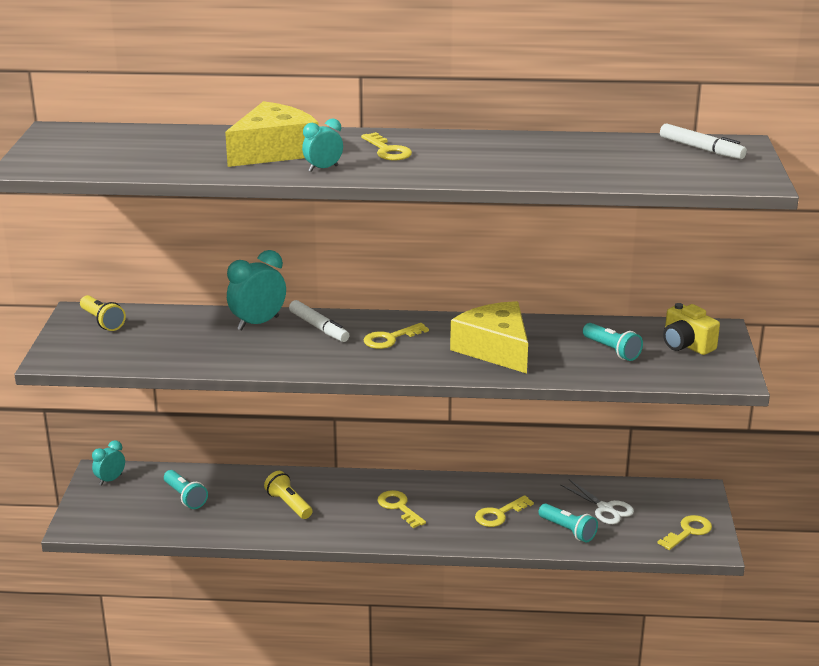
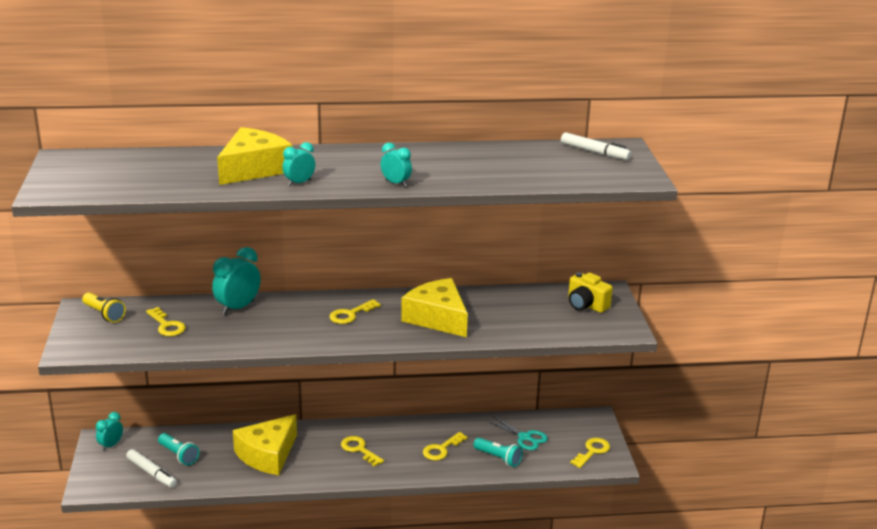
camera: 10 degrees left, 0 degrees up
(289, 504) = (267, 455): yellow flashlight -> yellow cheese
(319, 327) = (289, 308): white marker -> white marker (151, 473)
(388, 151) = (347, 164): yellow key -> yellow key (167, 325)
(440, 174) = (396, 183): none -> turquoise clock
(605, 508) = (524, 437): white scissors -> turquoise scissors
(612, 350) = (529, 313): turquoise flashlight -> none

